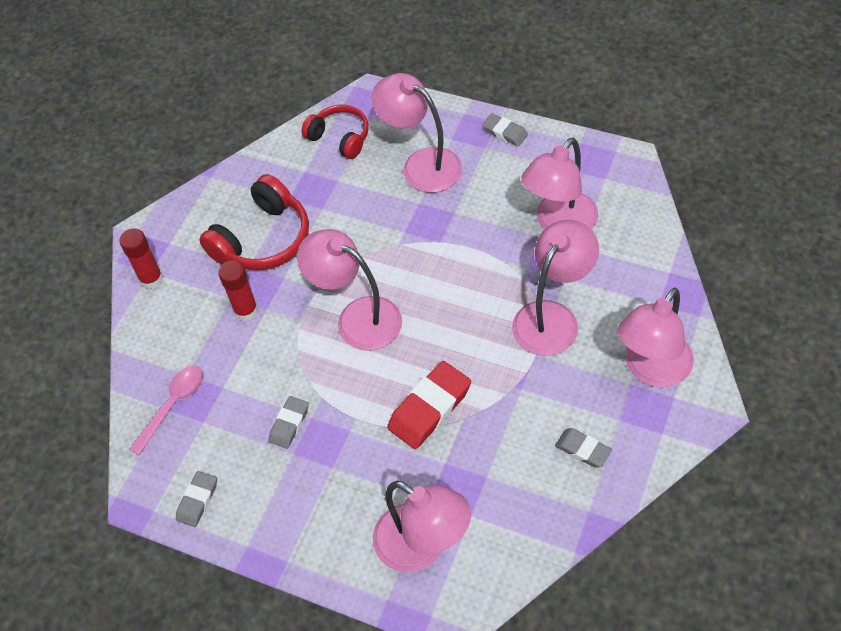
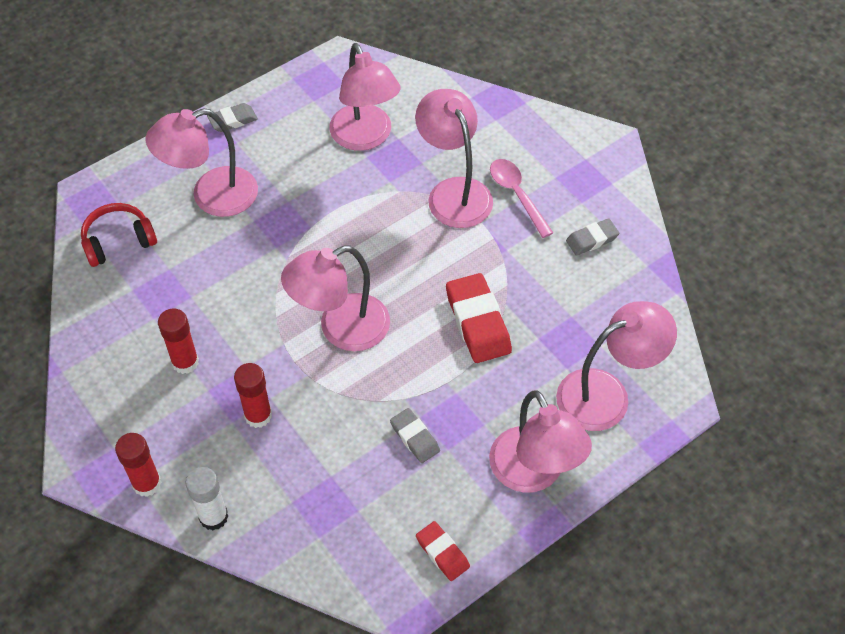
camera: 65 degrees left, 0 degrees up
(147, 334) = (213, 517): none -> white glue stick
(173, 405) = (319, 529): pink spoon -> pink spoon (517, 195)
(197, 501) = (442, 553): grey eraser -> red eraser
(263, 239) = (185, 362): red headphones -> red glue stick
(651, 370) = (552, 158): pink lamp -> pink lamp (533, 474)

